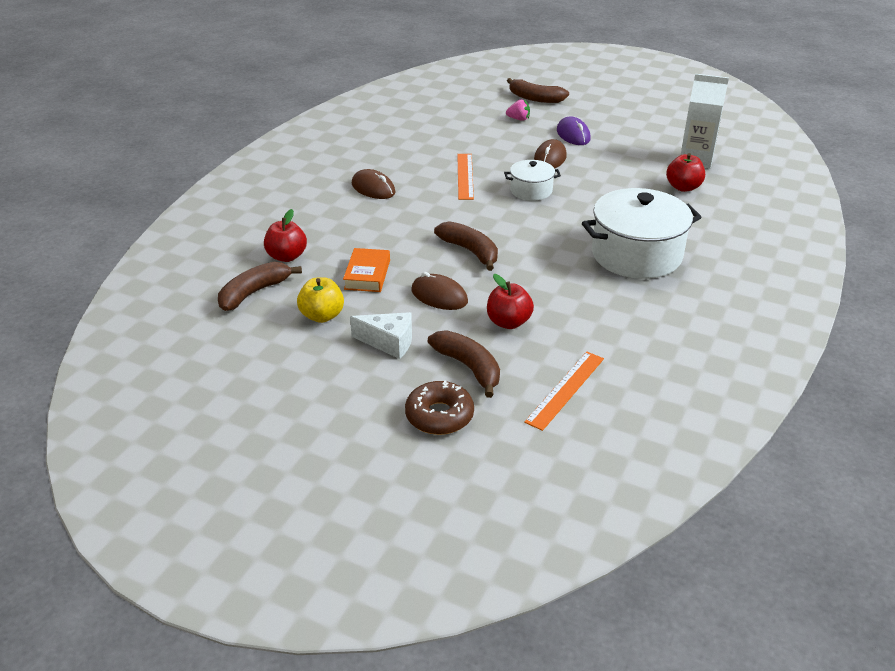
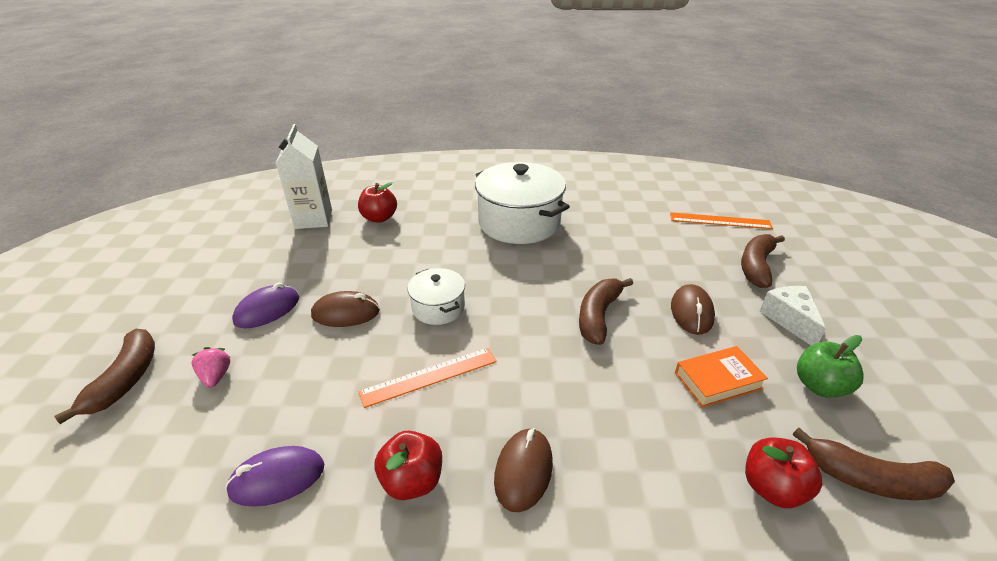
camera: 115 degrees left, 0 degrees up
(322, 316) = (819, 386): yellow apple -> green apple
(431, 130) = (277, 479): none -> purple mouse
(439, 416) = (820, 264): brown donut -> none
(508, 322) = (680, 262): red apple -> red apple (412, 480)

